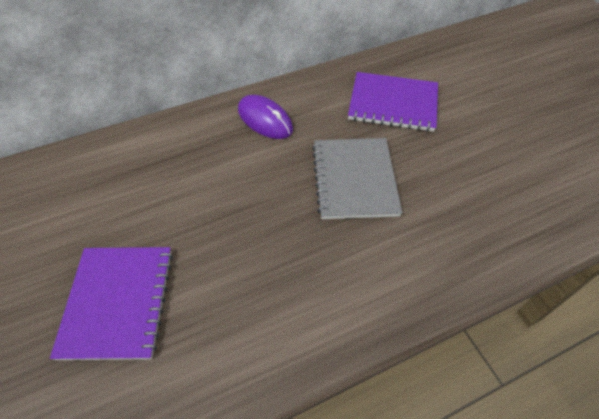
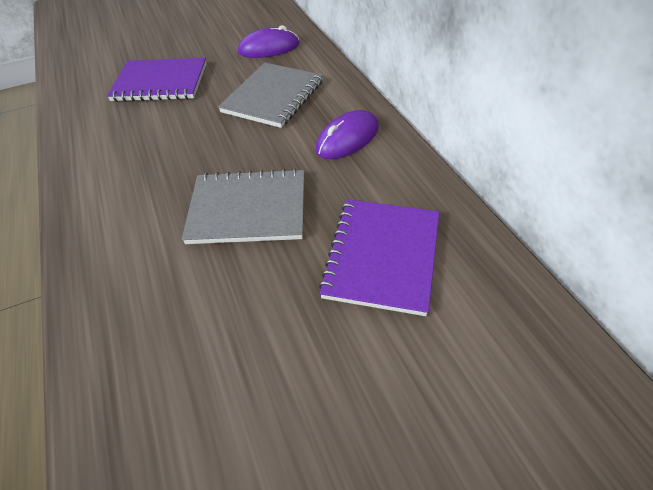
camera: 95 degrees right, 5 degrees down
(73, 189) = (269, 48): none -> purple mouse
(185, 176) = (273, 97): none -> grey notebook

